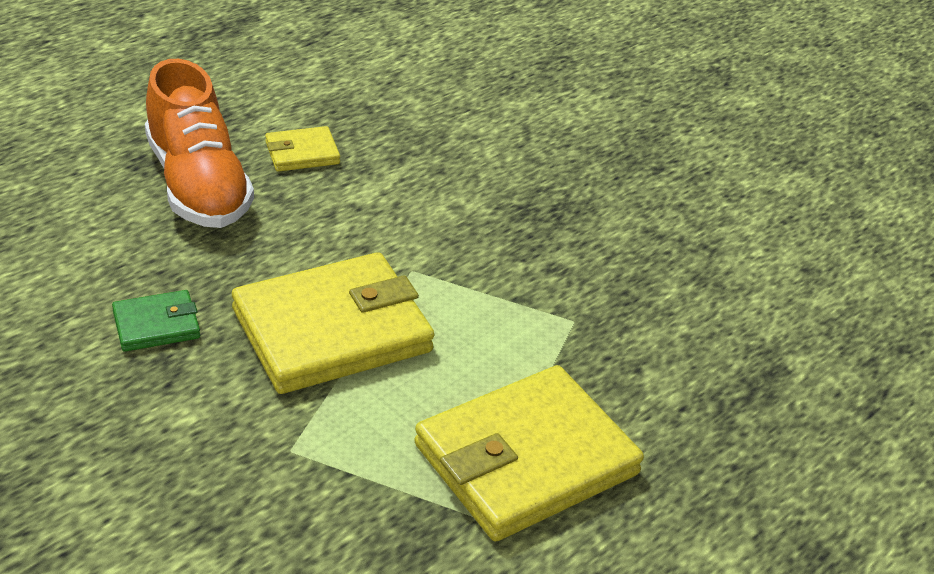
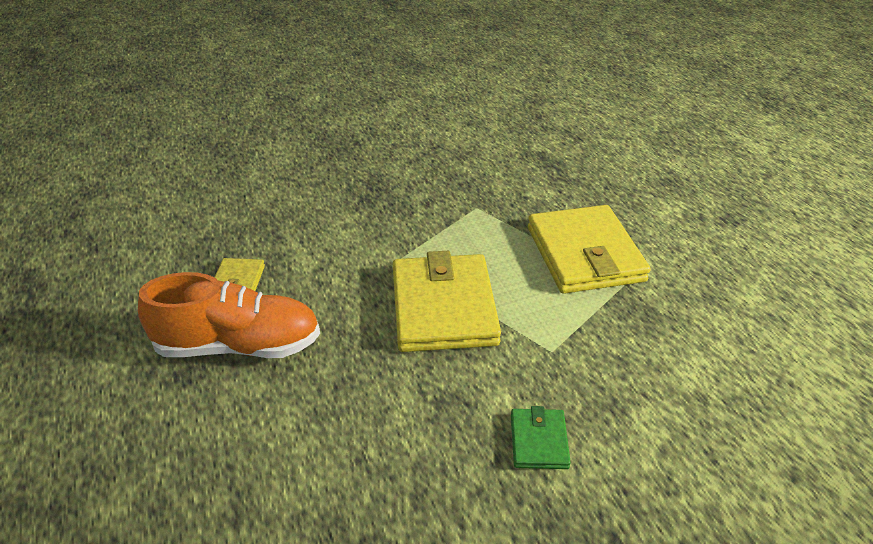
camera: 65 degrees left, 0 degrees up
(156, 325) = (398, 399): green wallet -> green wallet (539, 441)

